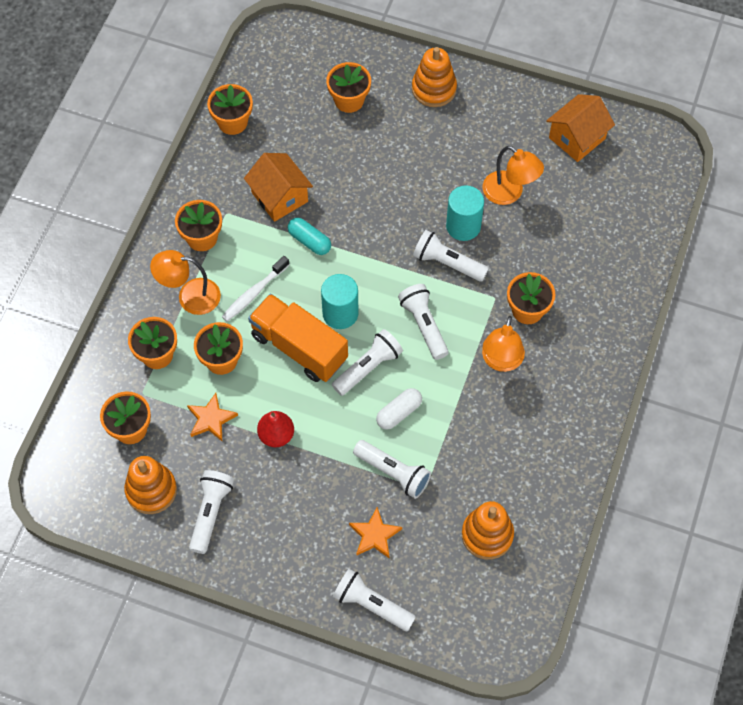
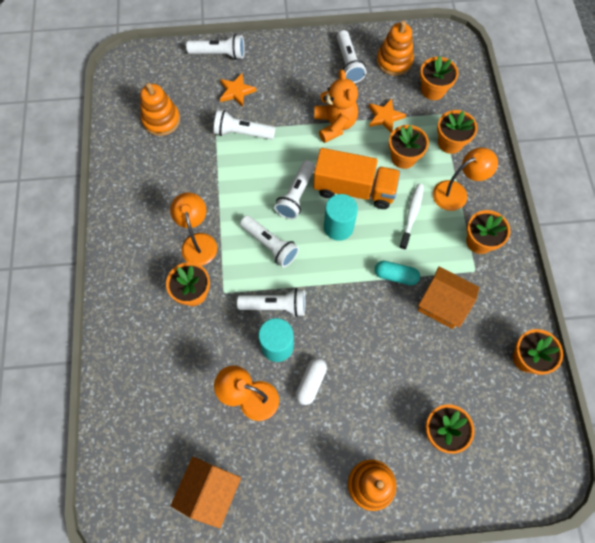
camera: 155 degrees right, 5 degrees up
(276, 435) = (335, 124): red pear -> orange teddy bear
(399, 413) = (258, 173): white capsule -> white capsule (311, 382)

